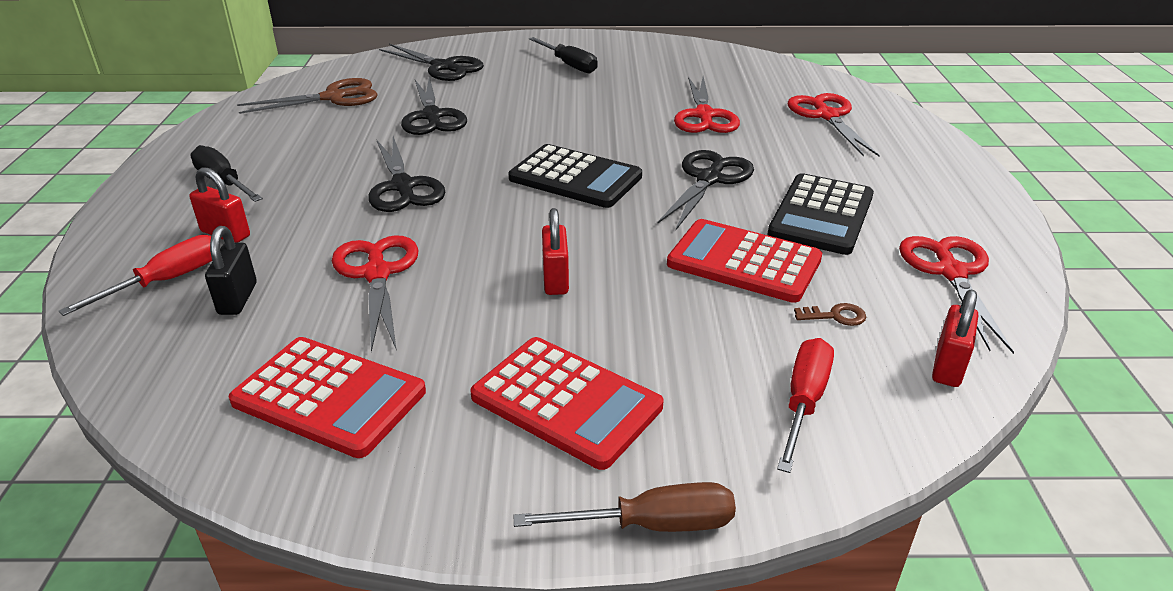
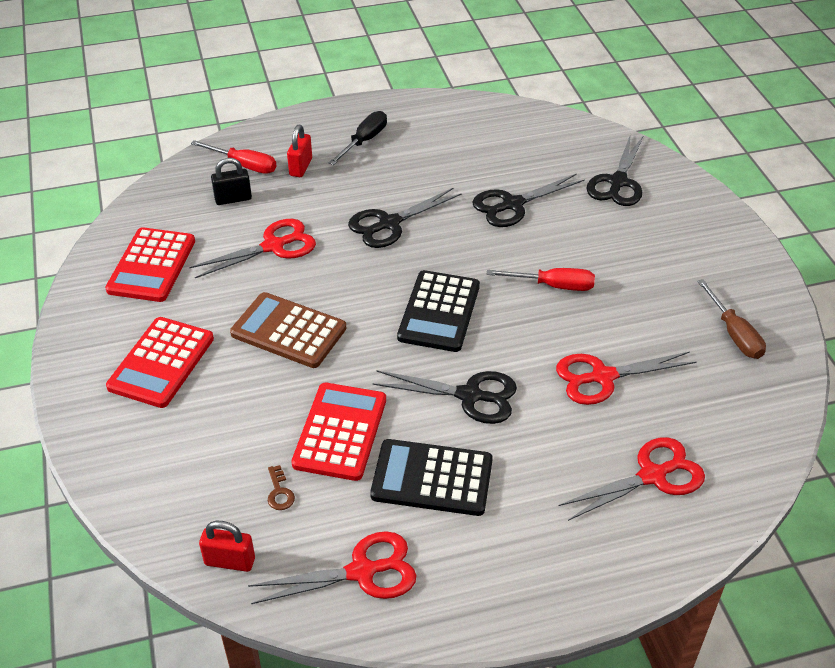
camera: 75 degrees right, 10 degrees up
(334, 97) = (520, 142): brown scissors -> none
(555, 279) = (288, 331): red padlock -> brown calculator
(569, 65) = (673, 260): black screwdriver -> none
(651, 524) = (68, 416): brown screwdriver -> brown screwdriver (734, 334)
(803, 402) = (178, 477): red screwdriver -> red screwdriver (553, 286)

